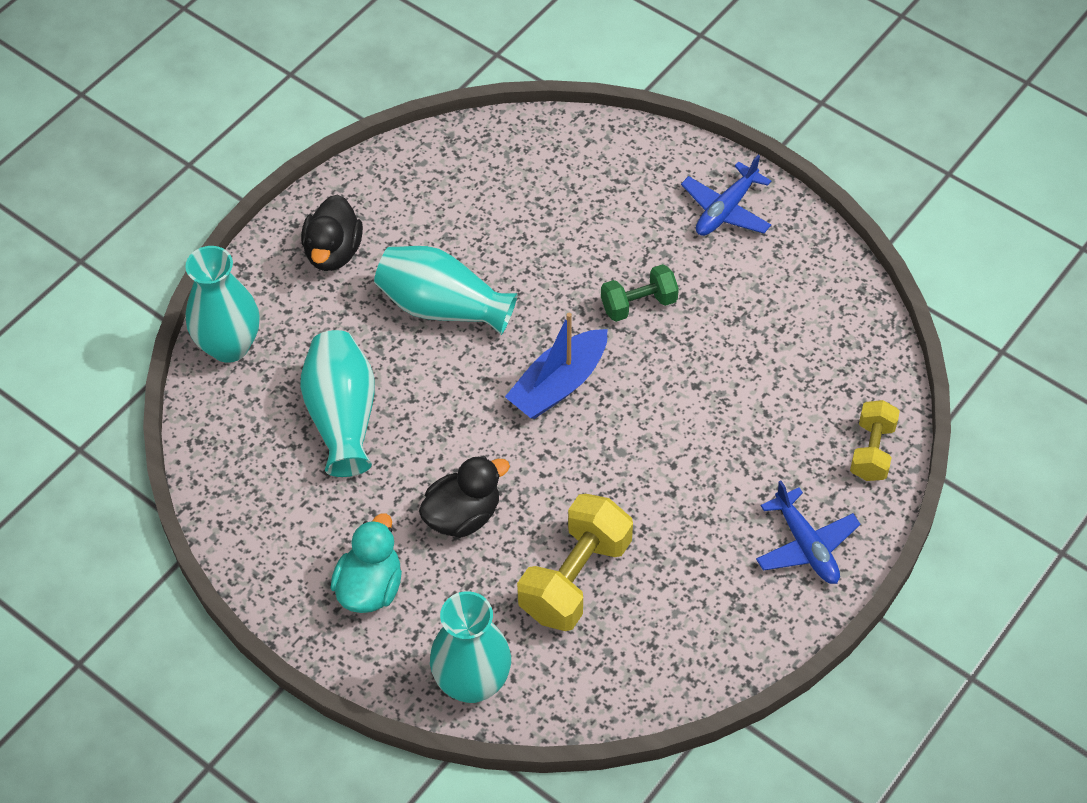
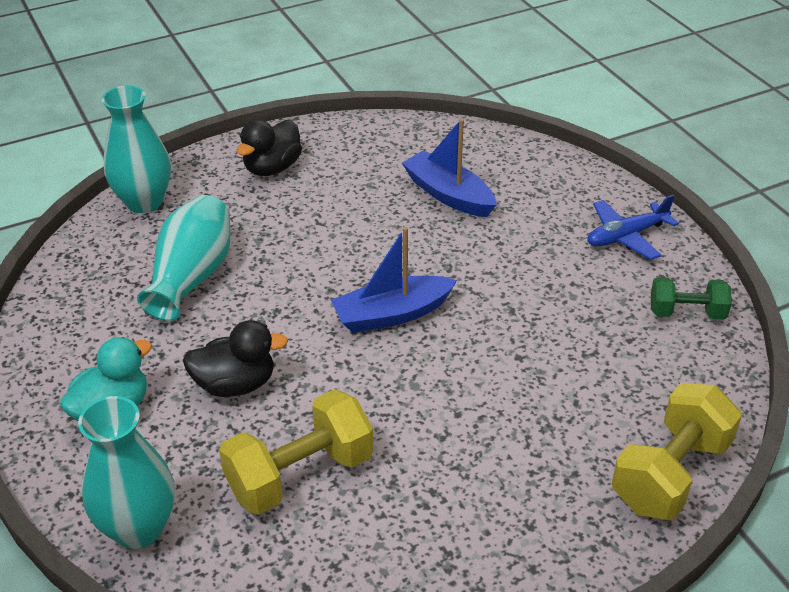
camera: 25 degrees right, 15 degrees down
(442, 307) = (331, 229): turquoise vase -> none
(533, 220) = (448, 195): none -> blue boat
(638, 304) = (503, 279): green dumbbell -> green dumbbell (686, 313)
(806, 545) = (552, 535): blue plane -> none
(872, 451) = (670, 473): yellow dumbbell -> yellow dumbbell, size x1.65

